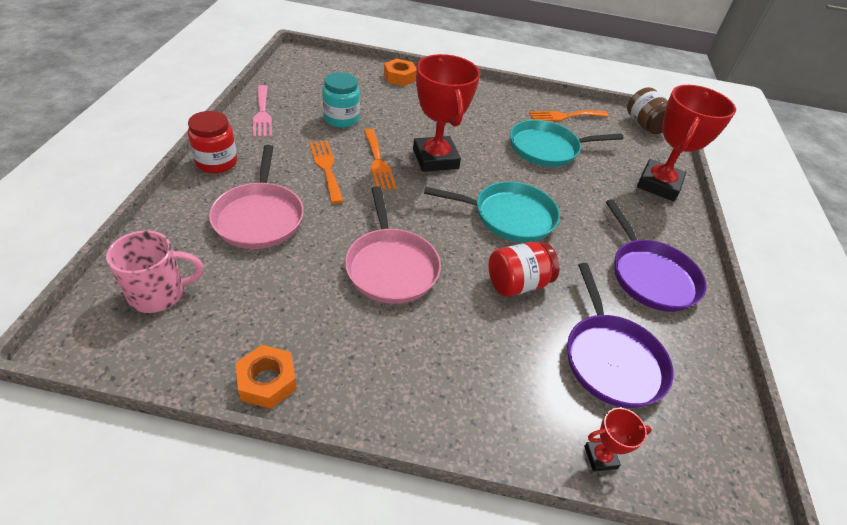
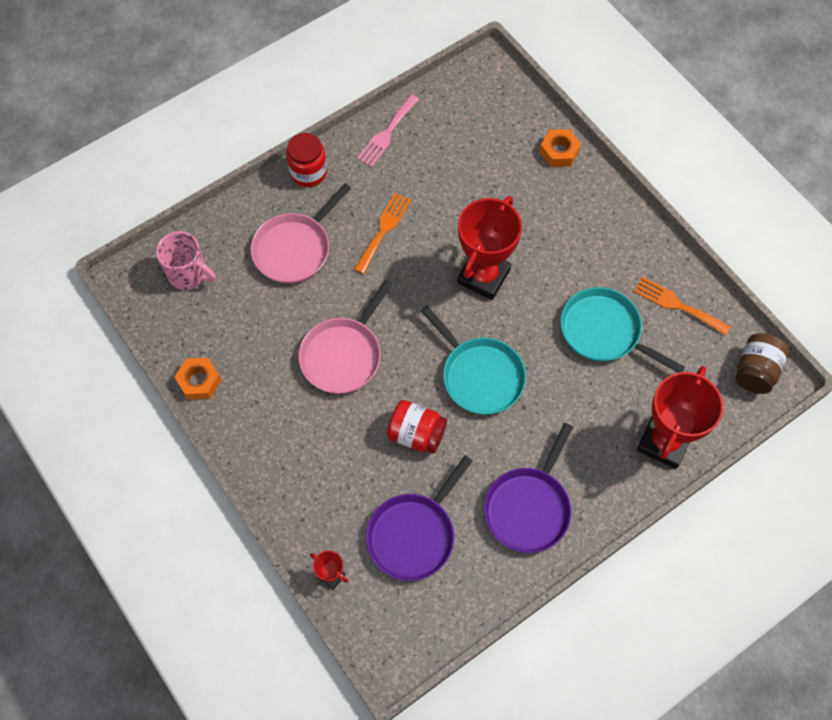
camera: 50 degrees right, 20 degrees up
(341, 119) = (448, 178): turquoise jar -> none
(377, 161) = (431, 248): orange fork -> none
(658, 184) = (664, 442): red trophy -> red trophy turned 45 degrees counterclockwise

